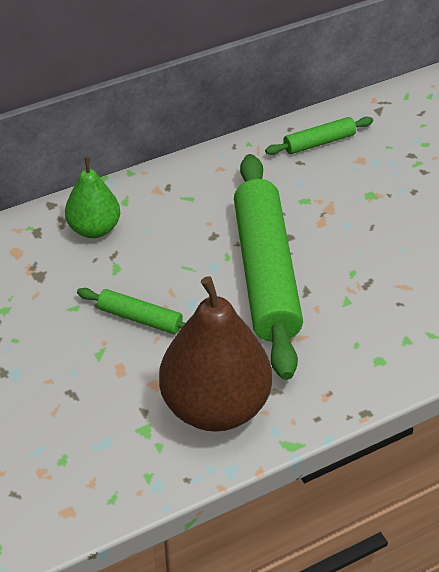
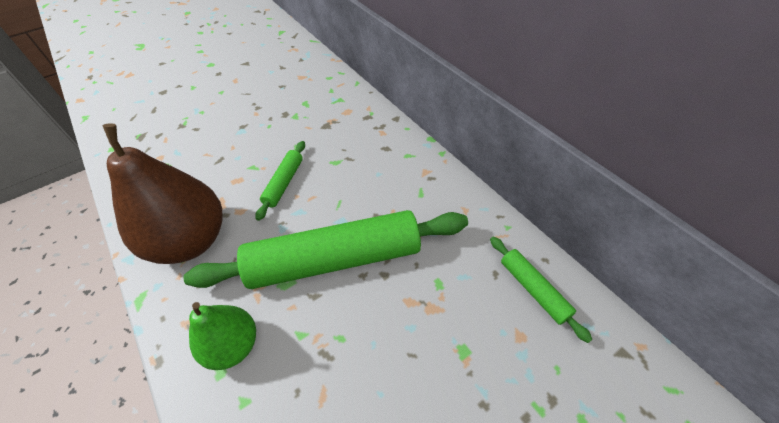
camera: 85 degrees right, 5 degrees up
(94, 229) = (374, 144): green pear -> green pear (233, 345)

